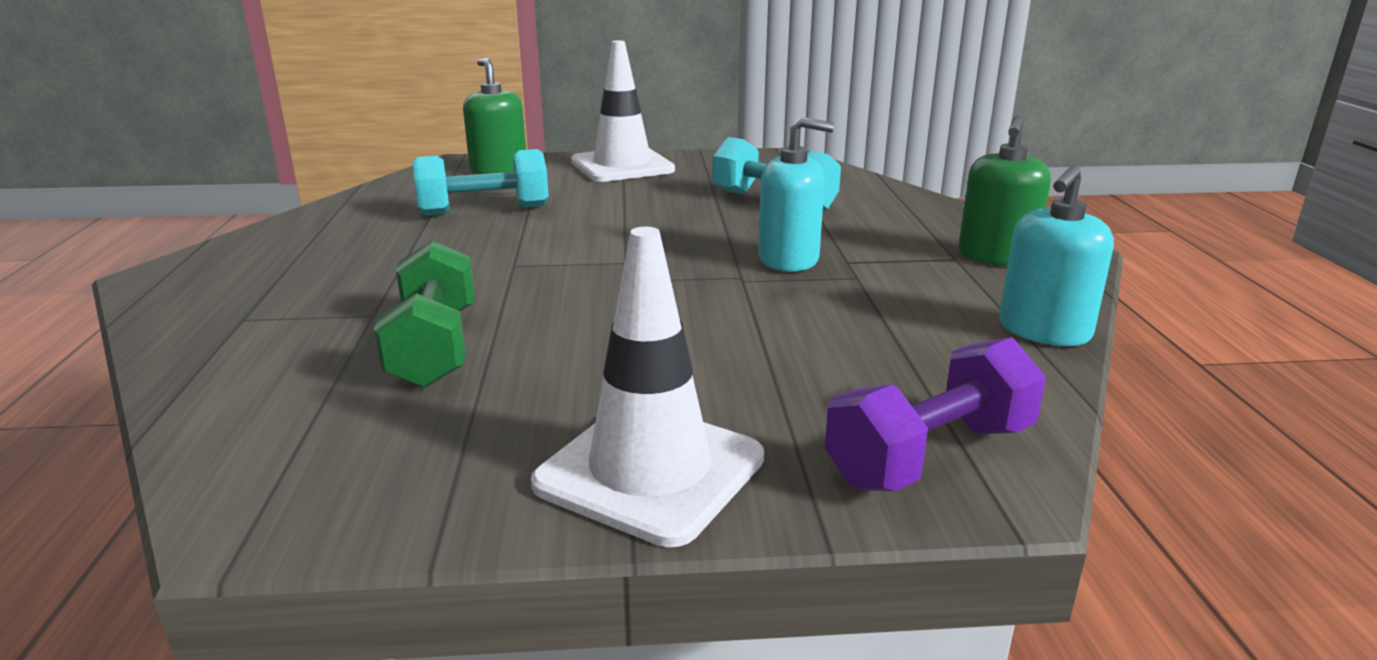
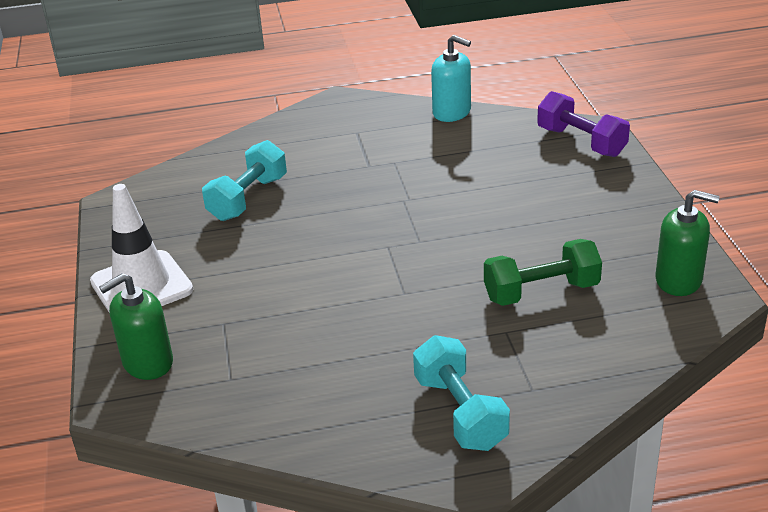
camera: 95 degrees left, 10 degrees up
(484, 210) = (282, 338): turquoise dumbbell -> turquoise dumbbell (460, 412)
(650, 471) = (626, 203): white traffic cone -> none
(788, 259) = (370, 185): turquoise soap dispenser -> none
(996, 256) = (350, 119): green soap dispenser -> green soap dispenser (678, 280)

